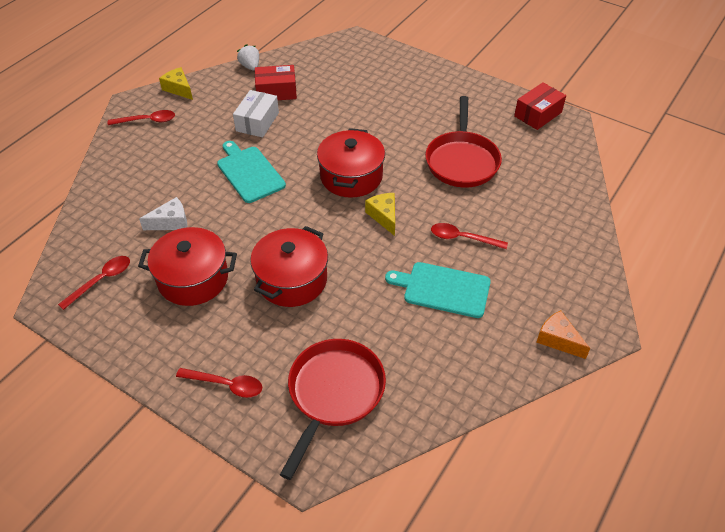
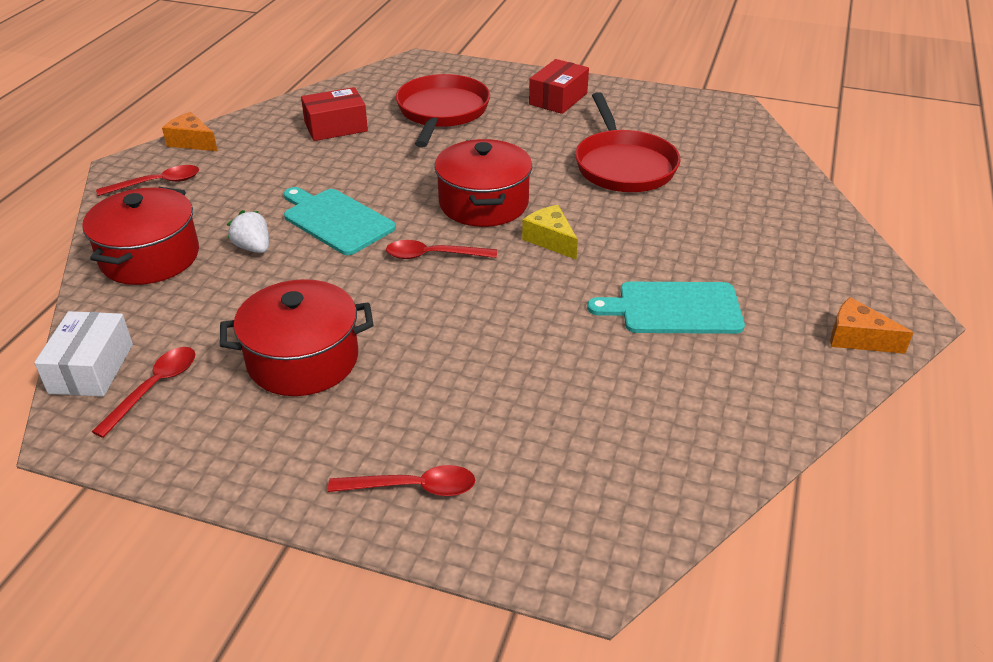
camera: 15 degrees left, 10 degrees down
(171, 222) = (240, 296): white cheese -> none
(179, 89) = (192, 142): yellow cheese -> orange cheese
(250, 66) = (287, 105): white strawberry -> white strawberry (253, 248)
(257, 122) = (323, 163): white box -> white box (91, 368)
(292, 280) = (454, 335): red pot -> red pot (150, 257)
(333, 393) = (584, 465): red pan -> red pan (442, 112)
(462, 238) = (669, 247): red spoon -> red spoon (433, 255)
(538, 114) = (693, 106): red box -> red box (558, 99)

